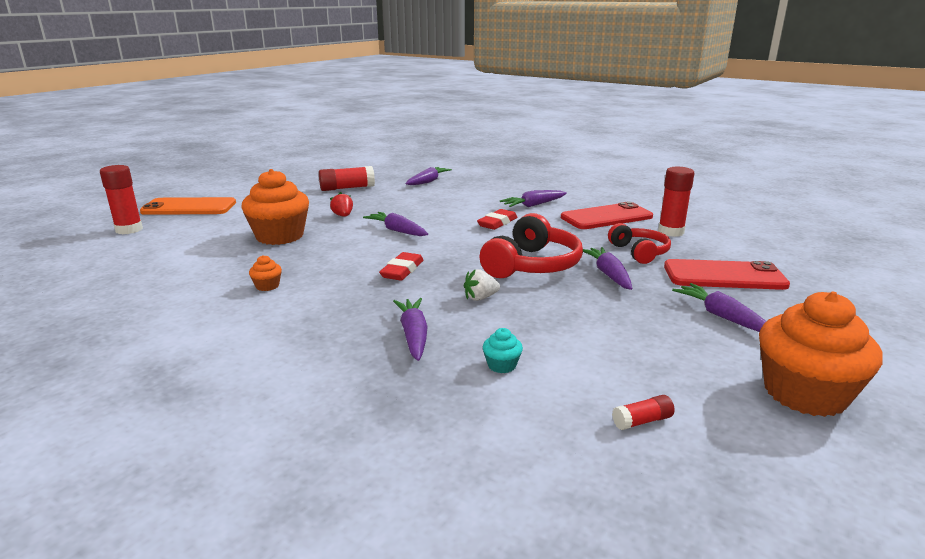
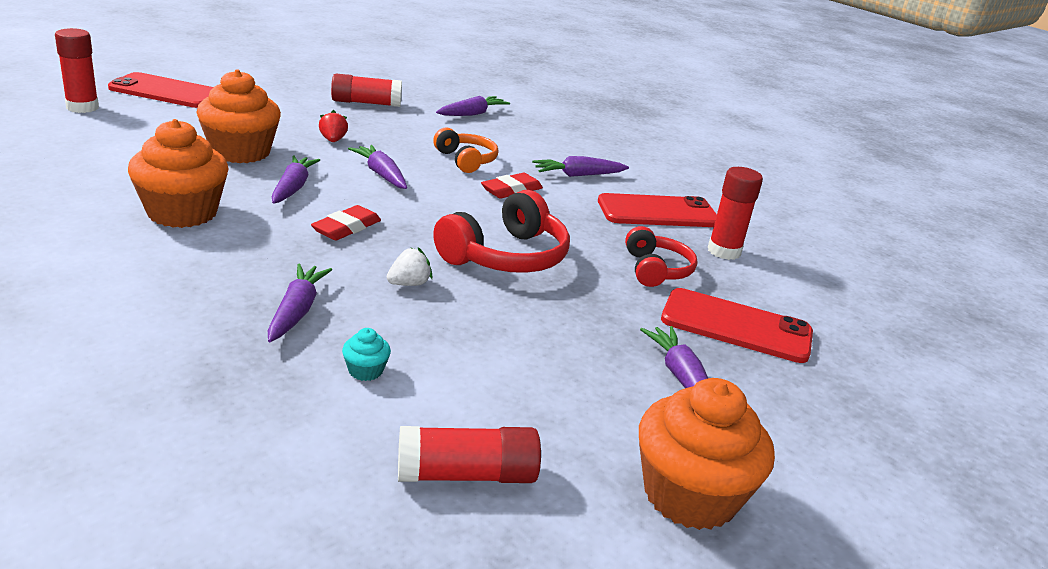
camera: 10 degrees right, 5 degrees up
(189, 207) = (166, 92): orange phone -> red phone
(267, 286) = (182, 213): orange cupcake -> orange cupcake, size x2.46
(449, 210) = (466, 160): none -> orange headphones
(480, 298) = (409, 284): white strawberry -> white strawberry turned 150 degrees clockwise
(608, 274) = (589, 290): purple carrot -> purple carrot (293, 188)
(642, 421) = (467, 475): red glue stick -> red glue stick, size x1.98

